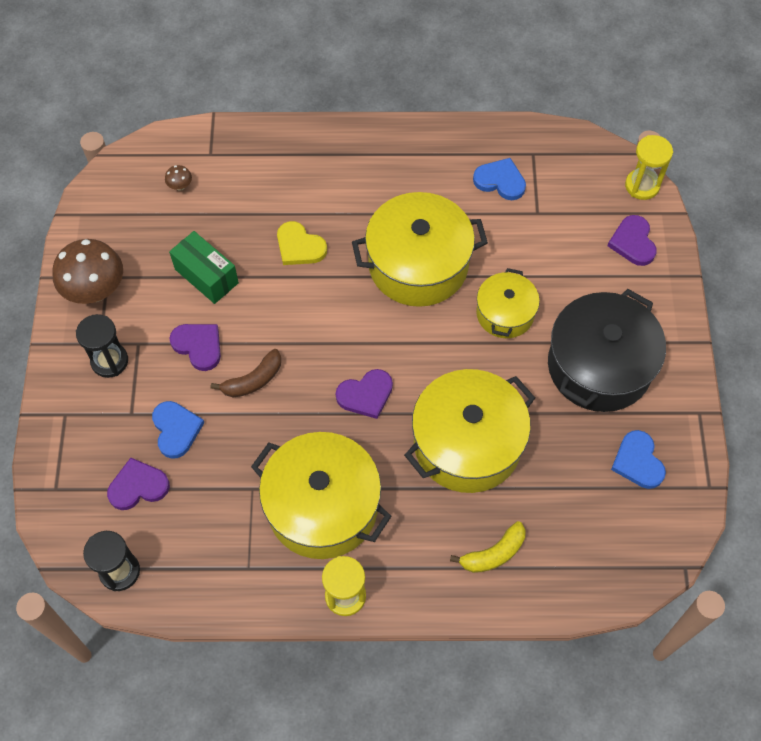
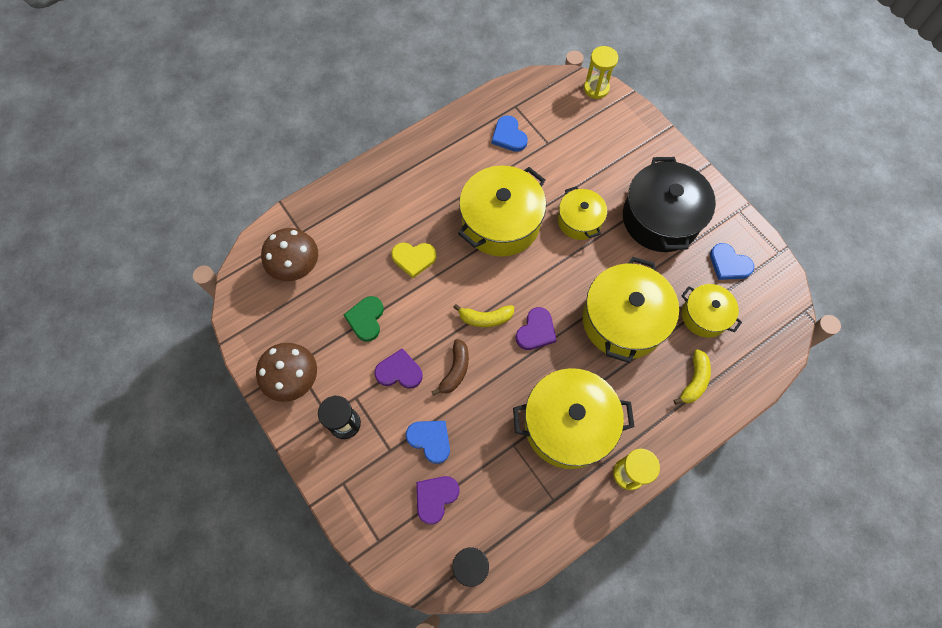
camera: 35 degrees left, 5 degrees up
(180, 186) = (297, 267): brown mushroom -> brown mushroom, size x2.43
(206, 276) = (366, 319): green box -> green heart
(324, 349) = (485, 318): none -> yellow banana
(500, 181) = (509, 136): blue heart -> blue heart turned 105 degrees counterclockwise
(562, 496) = (704, 316): none -> yellow pot
(633, 242) = (619, 127): purple heart -> none

